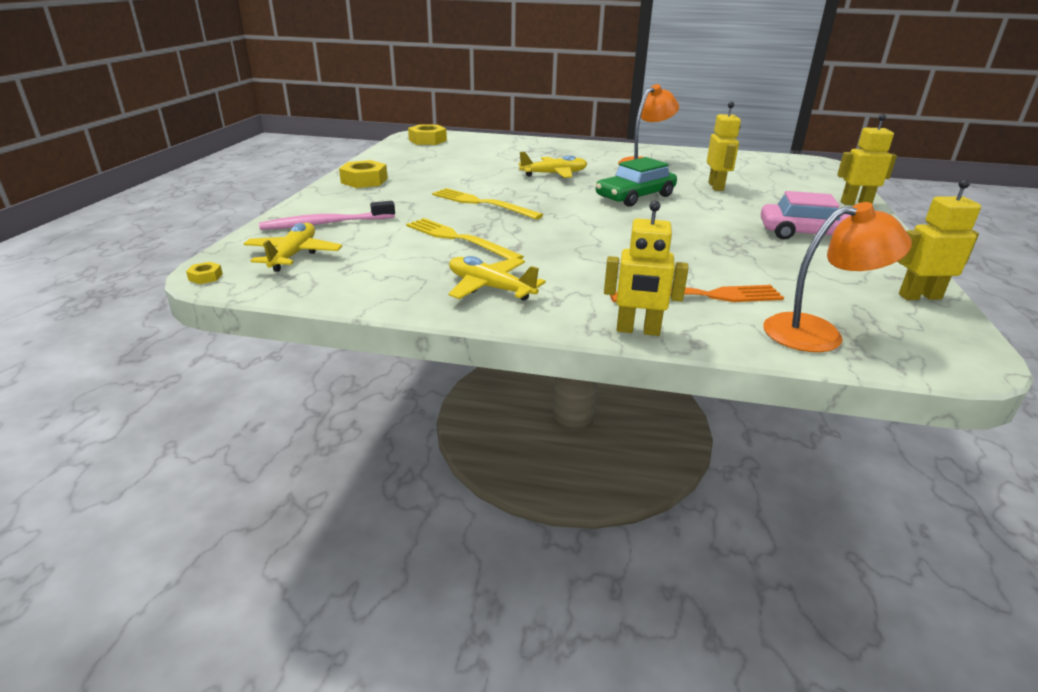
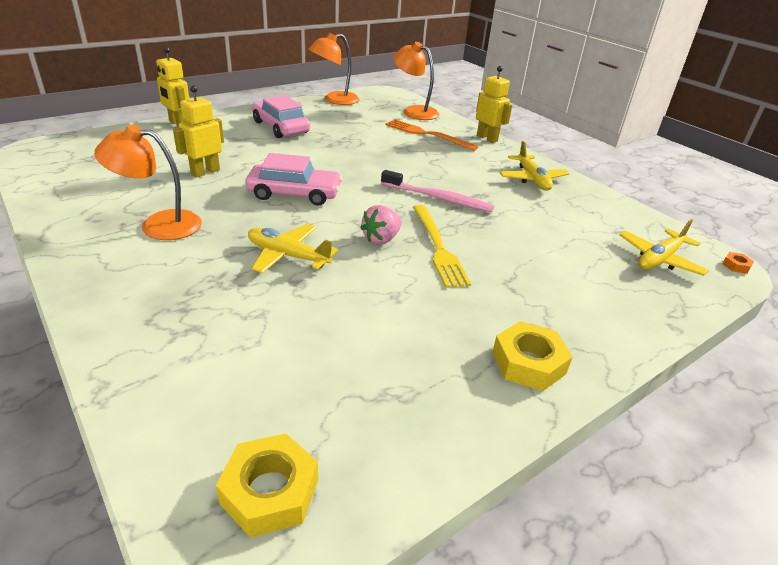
camera: 140 degrees left, 5 degrees up
(205, 277) = (736, 266): yellow nut -> orange nut
(326, 224) = (618, 288): pink toothbrush -> pink toothbrush (438, 198)
(459, 239) = (510, 218): yellow fork -> none
(524, 195) = (381, 239): none -> pink strawberry
(635, 196) = (294, 193): green car -> pink car
(919, 296) = (334, 100): yellow robot -> orange lamp

